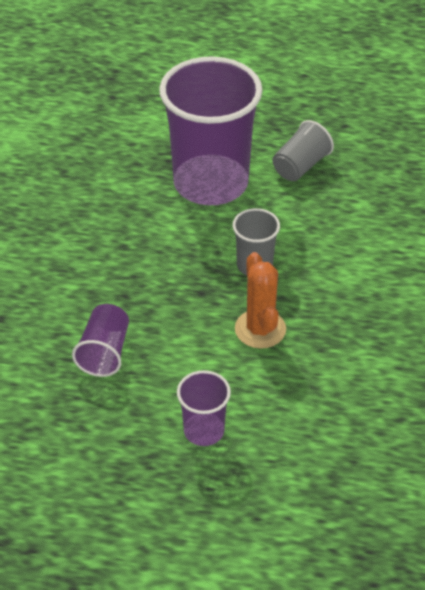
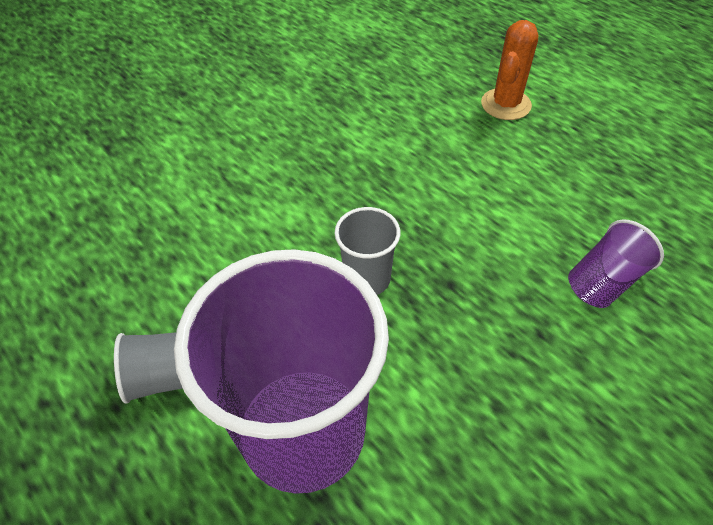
camera: 140 degrees left, 5 degrees up
(204, 430) = (550, 164): purple cup -> none
(260, 329) = (426, 213): orange cactus -> orange cactus (506, 104)

